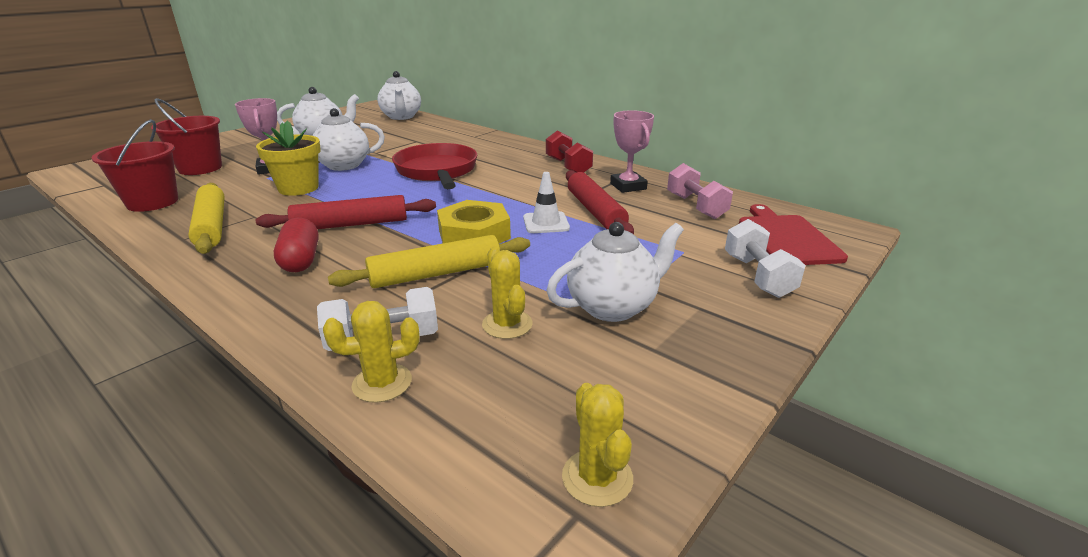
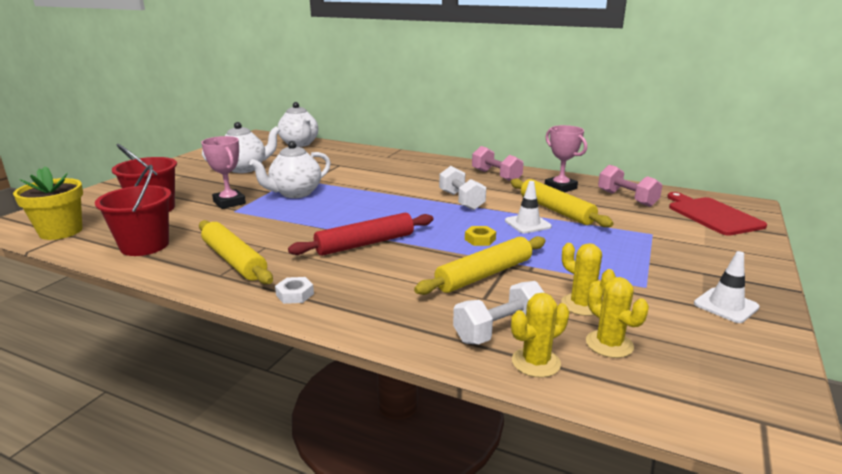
camera: 15 degrees left, 5 degrees down
(226, 268) = (295, 294): none -> white nut
(298, 188) = (277, 217): yellow flower pot -> yellow flower pot (61, 231)
(301, 260) = (355, 279): red capsule -> none
(437, 171) = (389, 190): red pan -> none
(474, 234) = (480, 239): yellow nut -> yellow nut, size x0.47
(568, 166) = (496, 176): red dumbbell -> pink dumbbell
(595, 211) = (556, 210): red rolling pin -> yellow rolling pin
(597, 478) = (752, 396): yellow cactus -> yellow cactus (609, 344)
(613, 307) = (644, 281): white teapot -> none
(686, 353) = (726, 305): none -> white traffic cone
(758, 276) = (719, 245): white dumbbell -> white dumbbell (461, 200)

